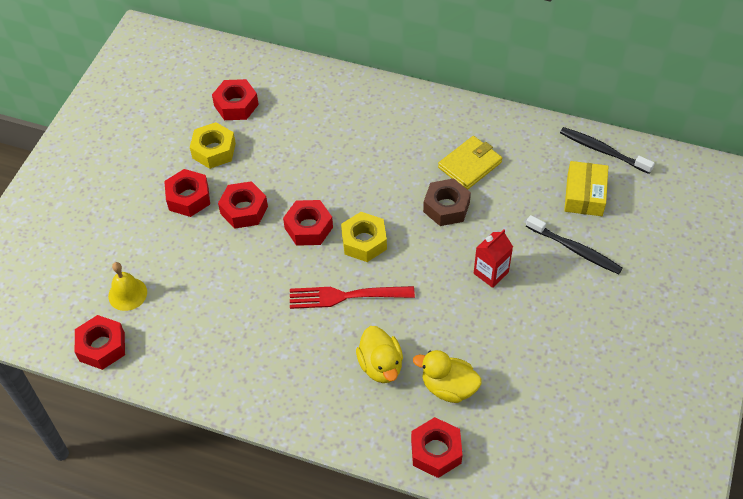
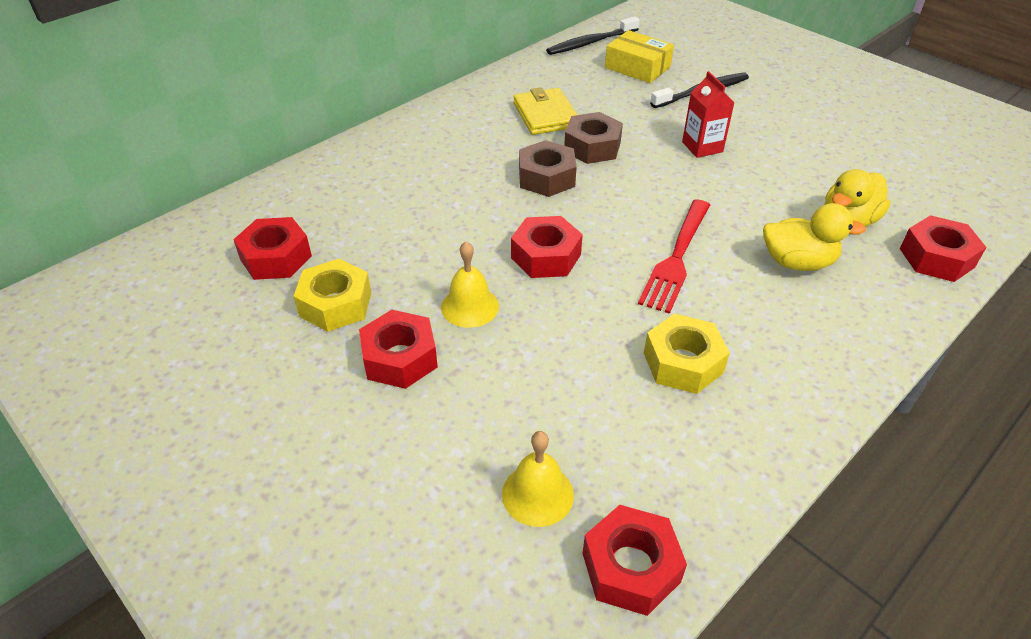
camera: 65 degrees left, 10 degrees down
(244, 210) = (470, 306): red nut -> yellow bell
(364, 241) = (600, 218): yellow nut -> yellow nut (683, 363)
(392, 196) = (546, 177): none -> brown nut

